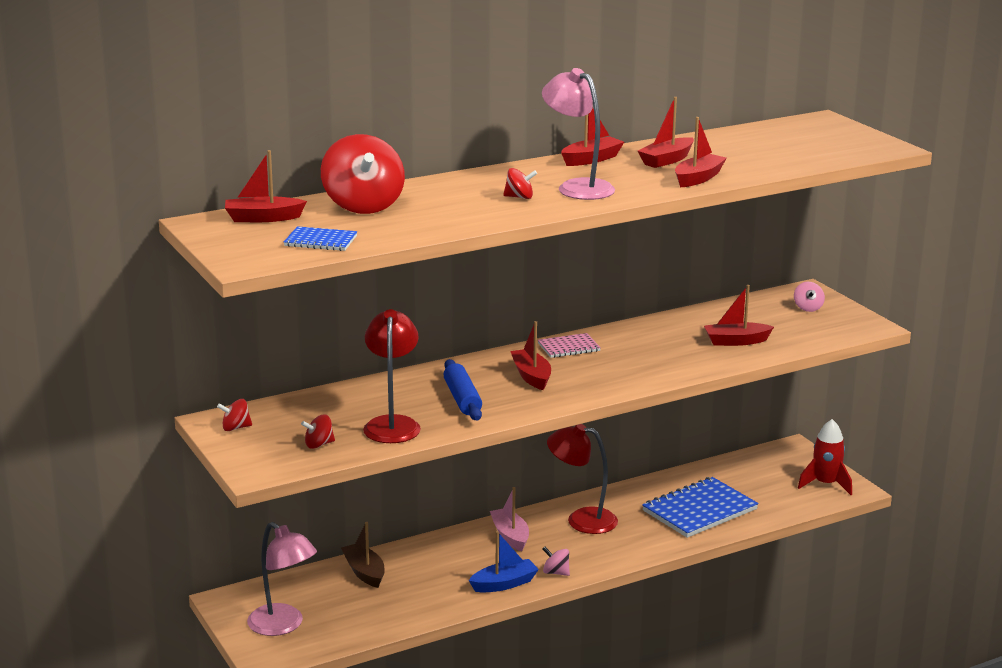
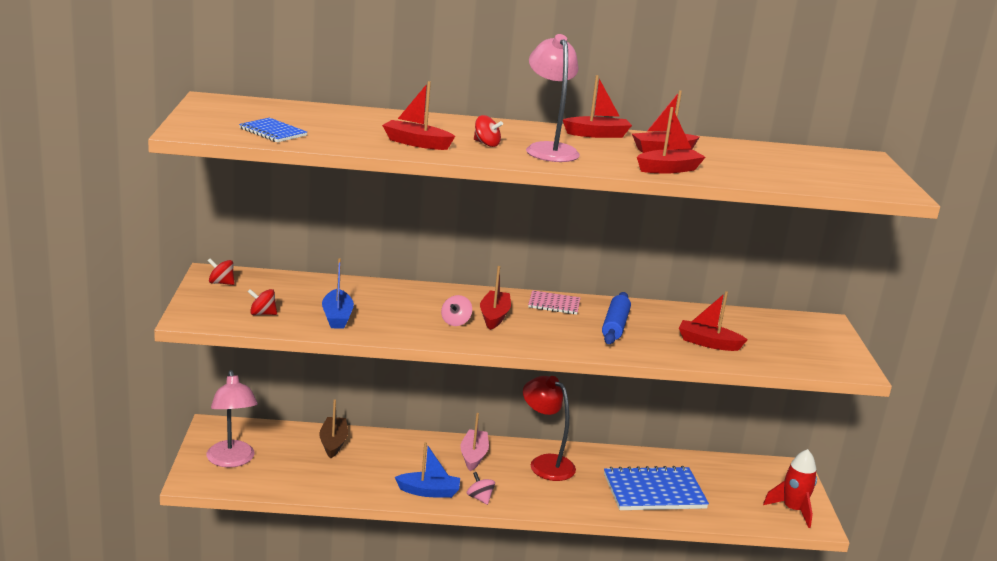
camera: 25 degrees right, 0 degrees up
(263, 218) = (261, 108): red boat -> red boat (416, 143)
(363, 206) = (351, 119): red spinning top -> none
(392, 424) = (337, 317): red lamp -> blue boat
(462, 399) = (416, 316): blue rolling pin -> blue rolling pin (615, 326)
(808, 308) = (810, 336): pink spinning top -> pink spinning top (455, 322)

